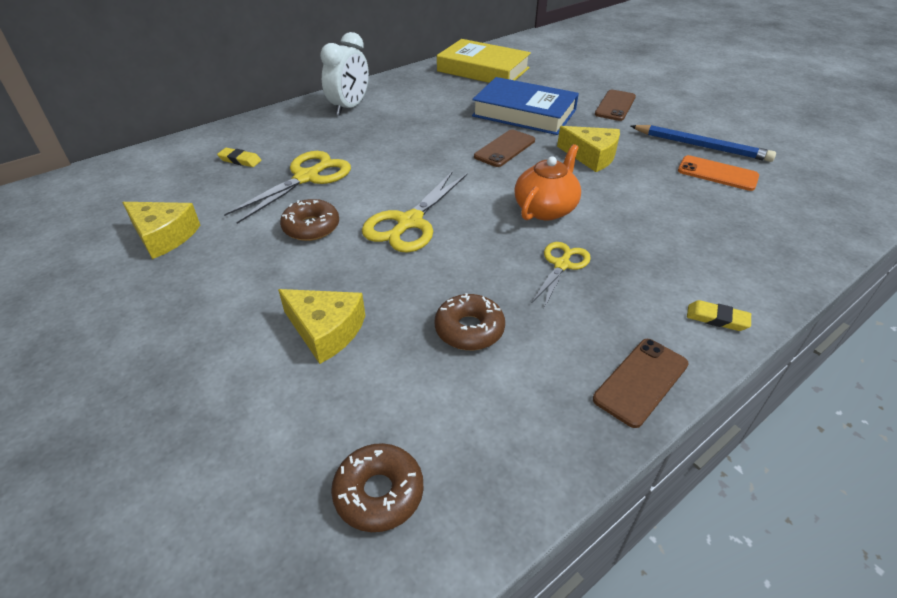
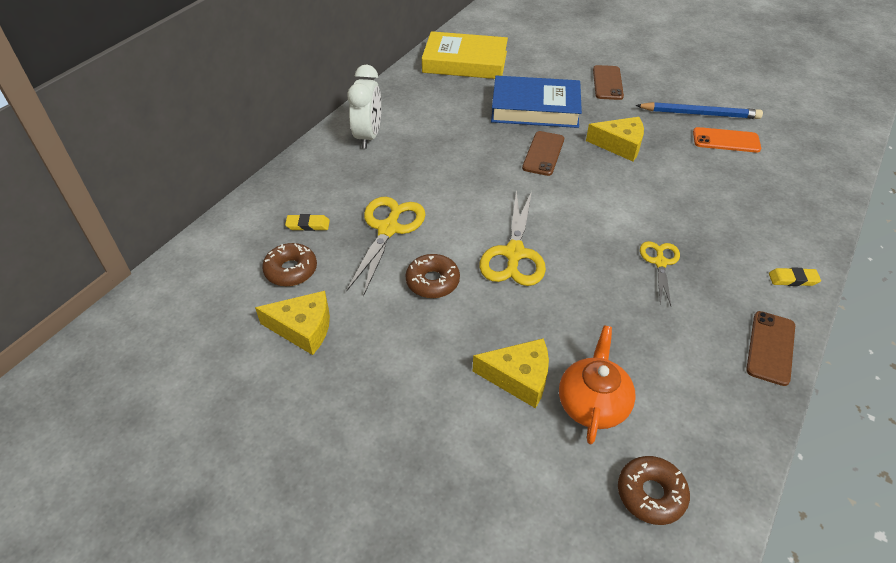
camera: 20 degrees left, 5 degrees up
(469, 329) = (627, 342): brown donut -> brown donut (291, 270)
(546, 209) = (615, 210): orange teapot -> orange teapot (592, 403)

